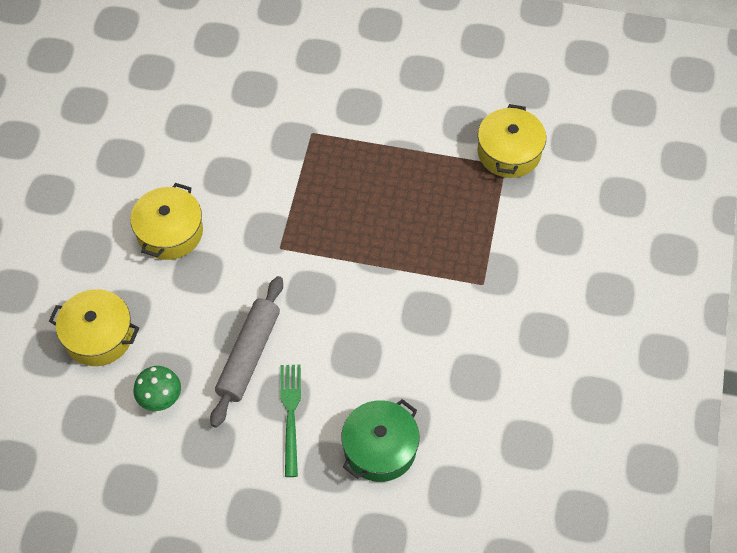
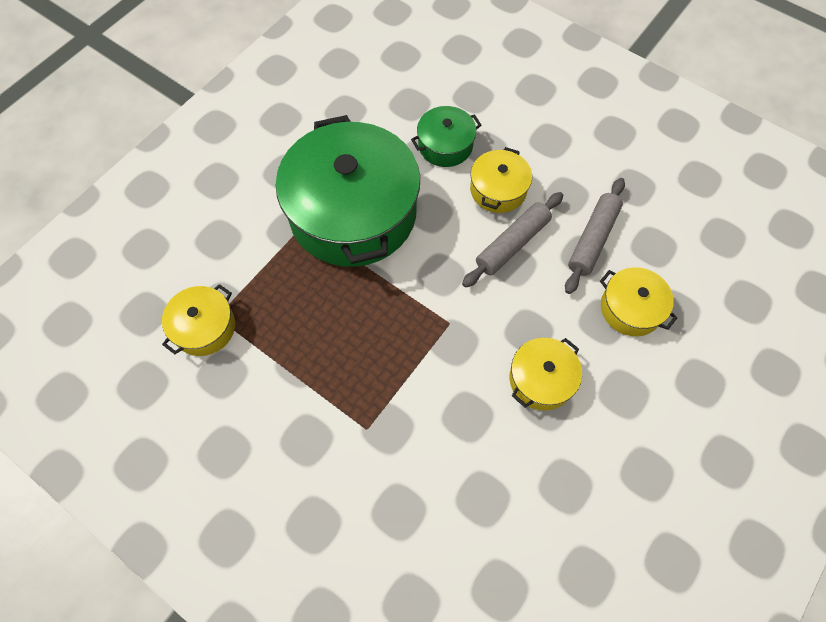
camera: 155 degrees left, 5 degrees up
(160, 398) = (593, 239): green mushroom -> grey rolling pin
(291, 415) = (498, 190): green fork -> yellow pot
(439, 318) = (352, 213): none -> green pot

